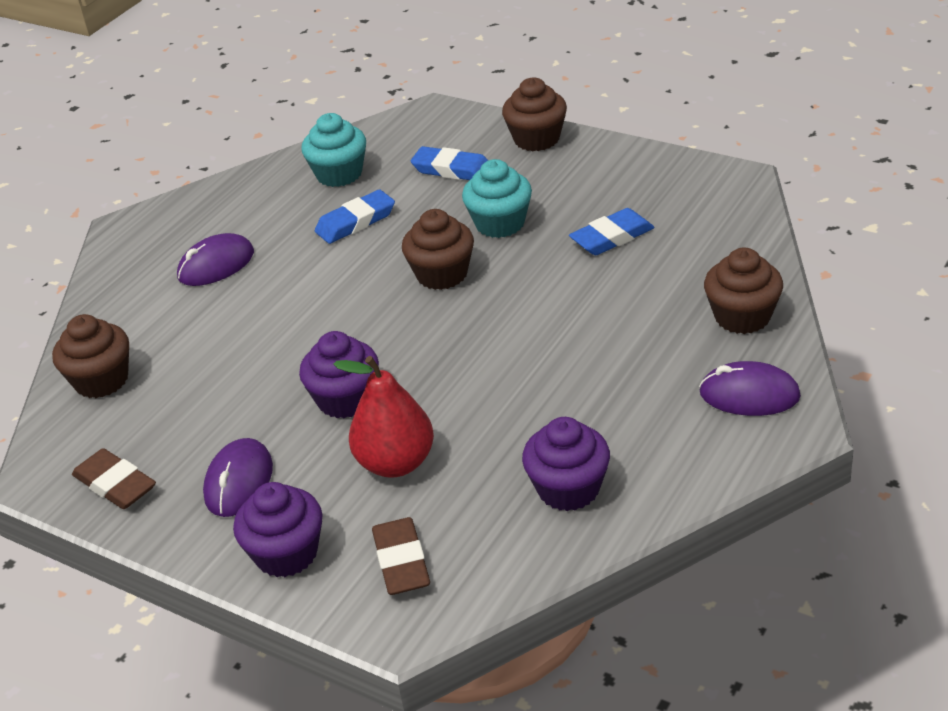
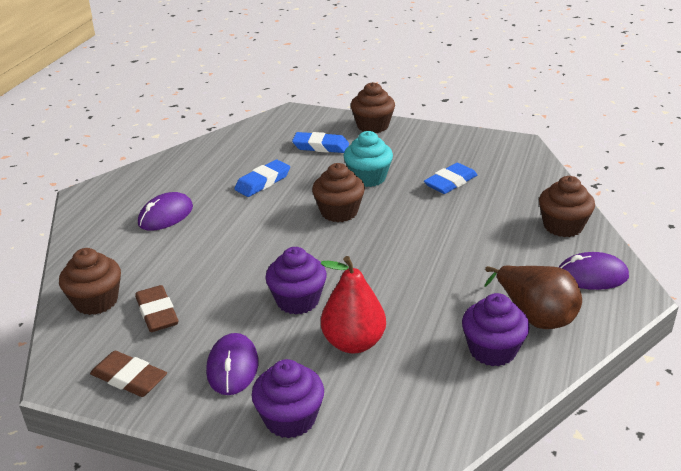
camera: 15 degrees left, 5 degrees down
(339, 174) = (240, 153): turquoise cupcake -> none
(401, 561) = (386, 416): brown eraser -> brown eraser (157, 313)
(644, 446) = (535, 316): none -> brown pear

